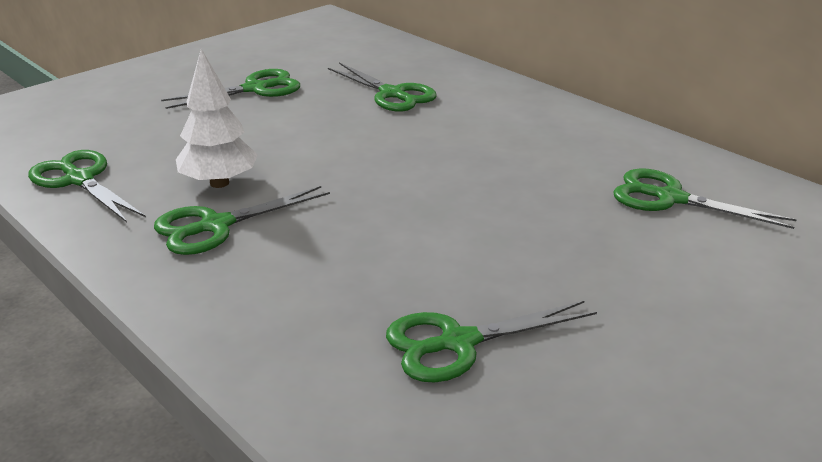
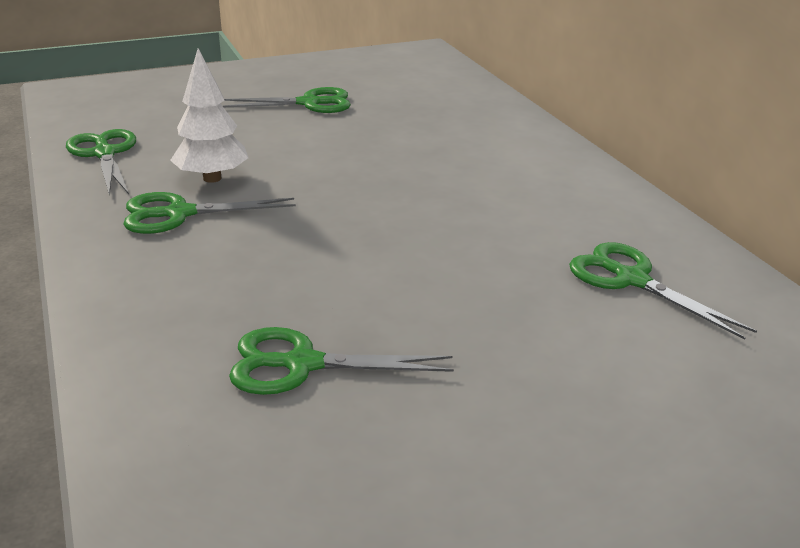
camera: 20 degrees right, 0 degrees up
(392, 94) = (429, 128): green scissors -> none

